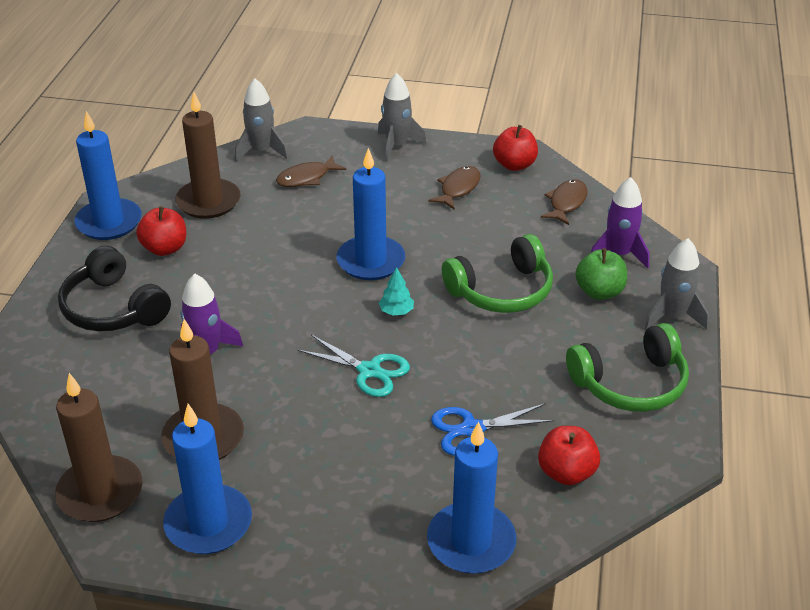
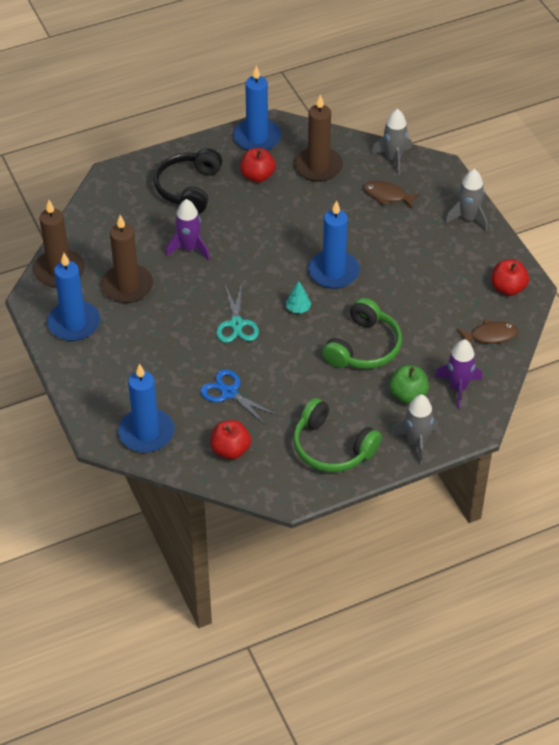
camera: 55 degrees right, 10 degrees up
(458, 188) = (450, 273): brown fish -> none
(502, 291) = (363, 347): green headphones -> green headphones turned 90 degrees counterclockwise

